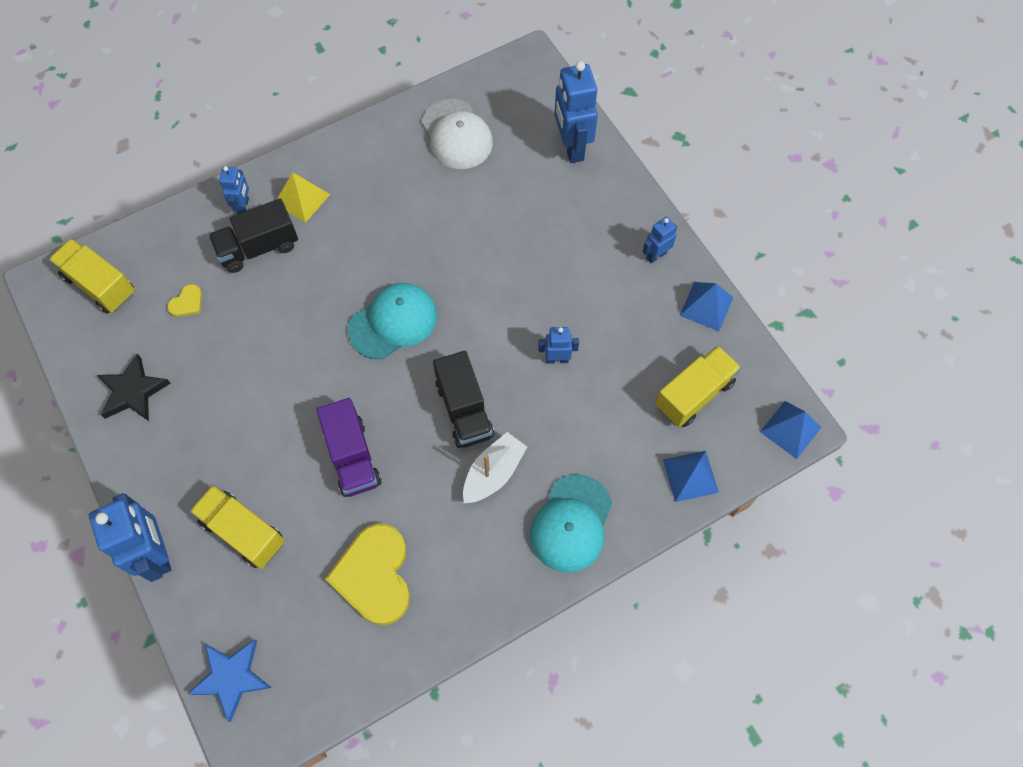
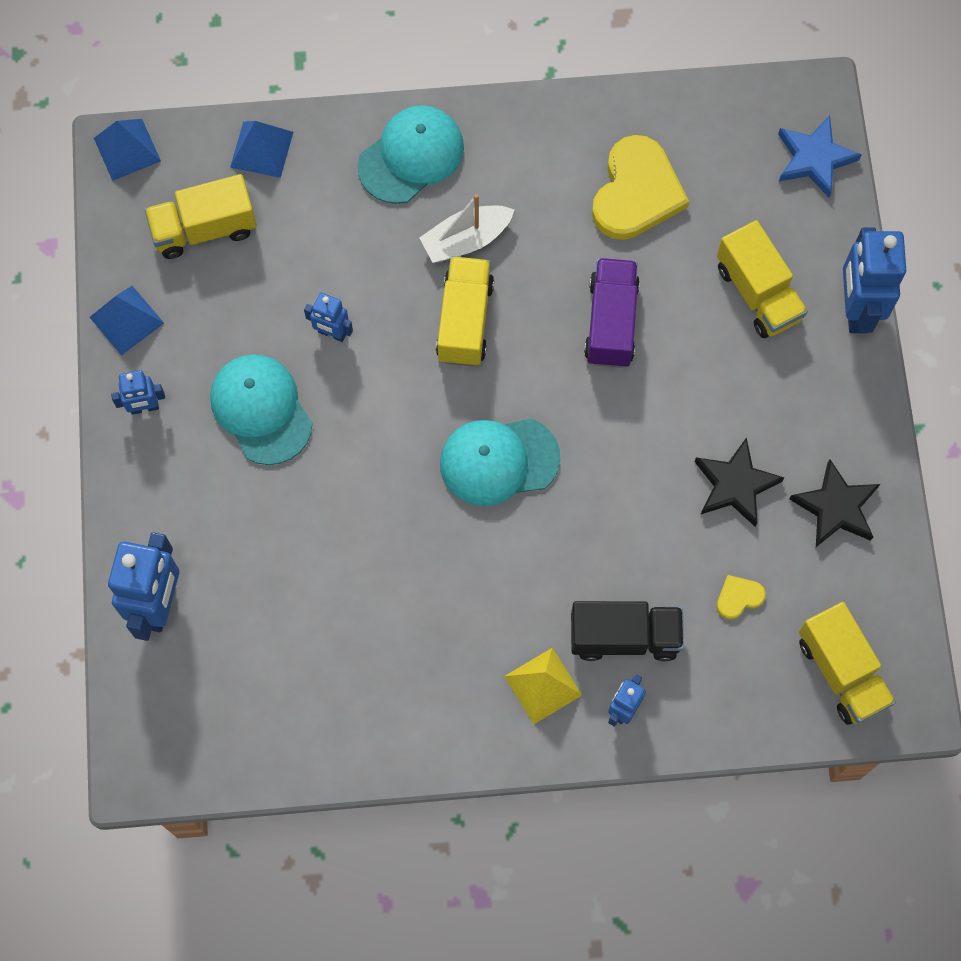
camera: 155 degrees left, 5 degrees up
(214, 376) = (735, 485): none -> black star
(457, 134) = (298, 693): white cap -> none
(464, 410) = (465, 321): black truck -> yellow truck
(576, 287) = (261, 409): none -> turquoise cap

